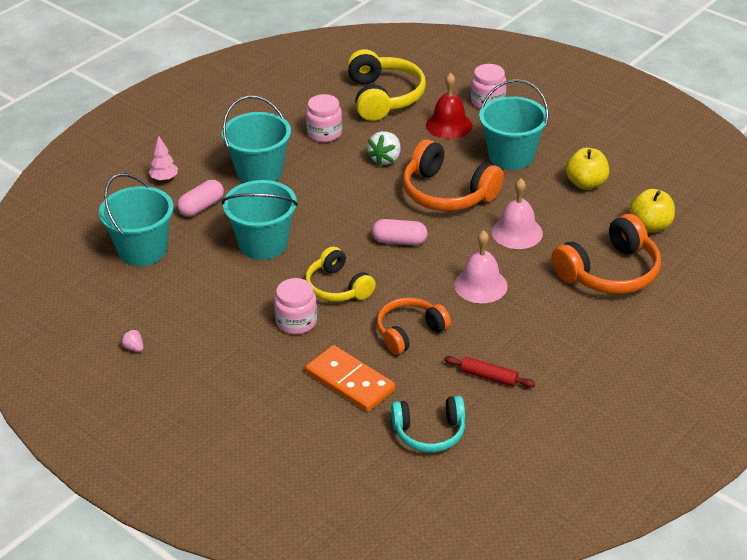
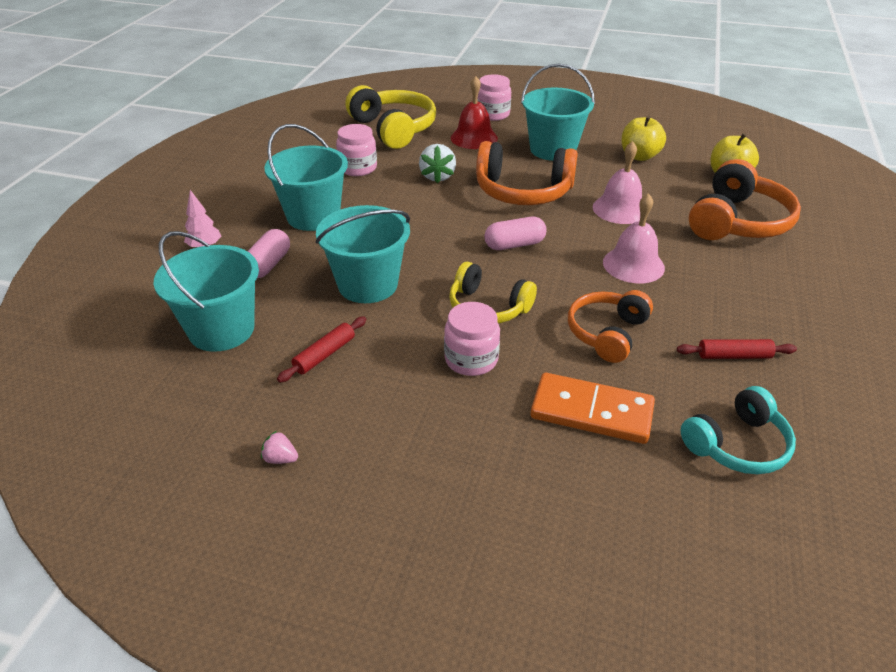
camera: 25 degrees left, 0 degrees up
(200, 288) = (324, 354): none -> red rolling pin

